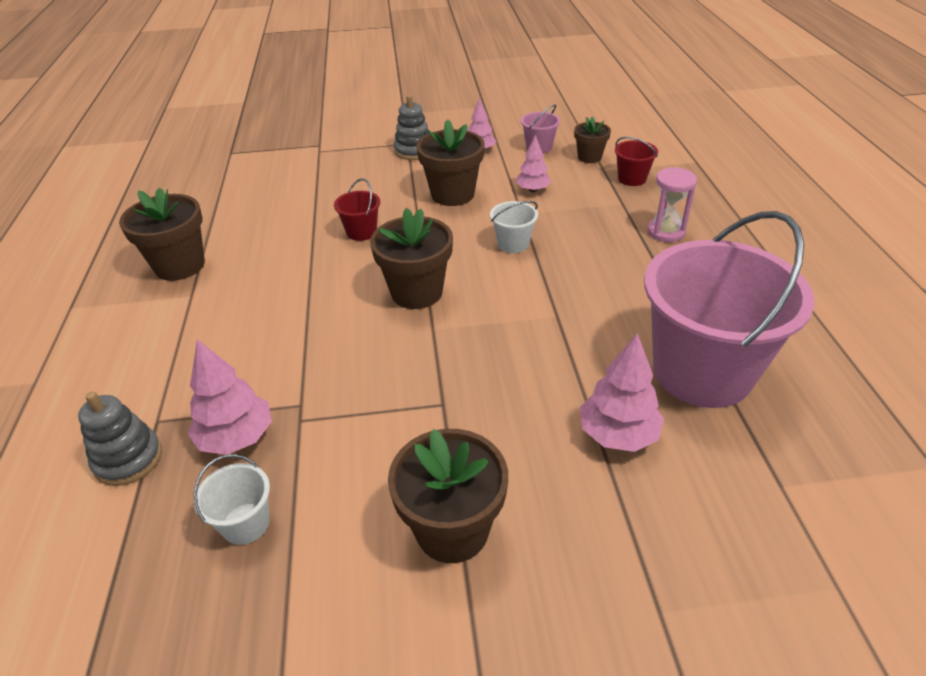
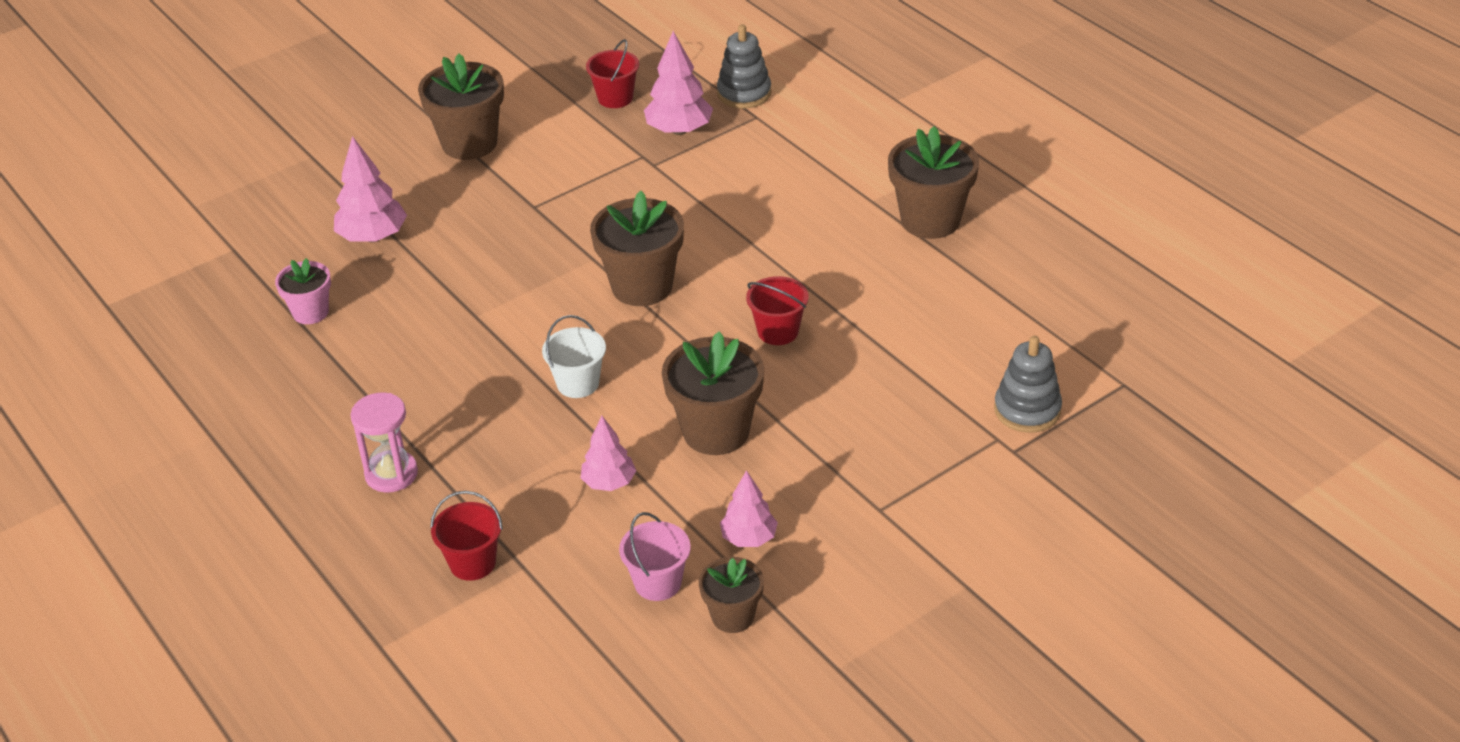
camera: 150 degrees right, 0 degrees up
(245, 523) = (615, 98): white bucket -> red bucket
(414, 151) = (852, 495): grey stacking toy -> grey stacking toy (1027, 410)
(589, 157) = (561, 590): brown flower pot -> brown flower pot (733, 616)
(702, 371) = (310, 312): pink bucket -> pink flower pot

